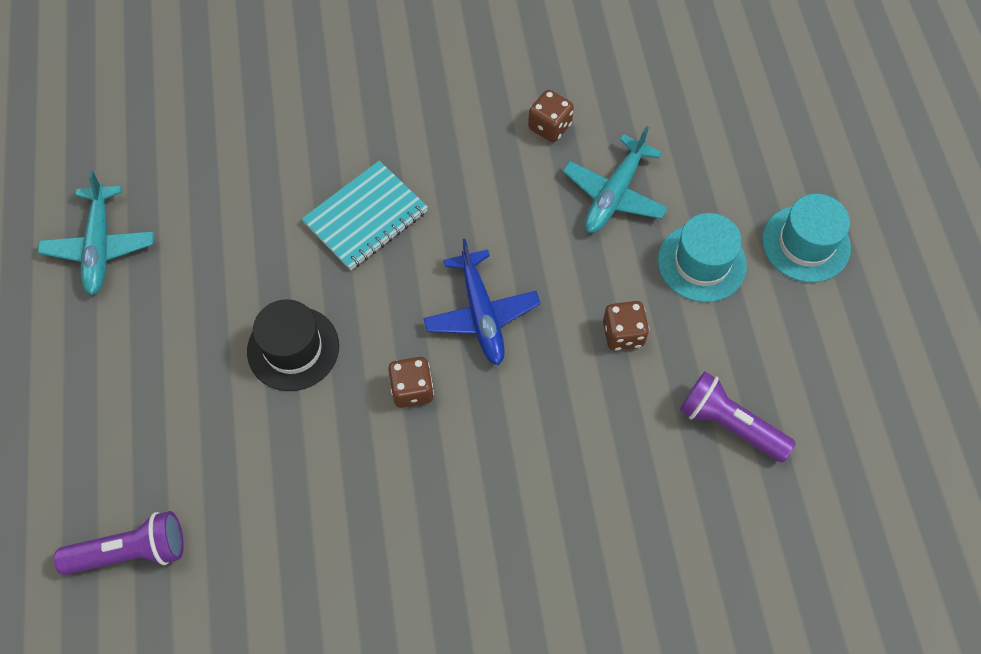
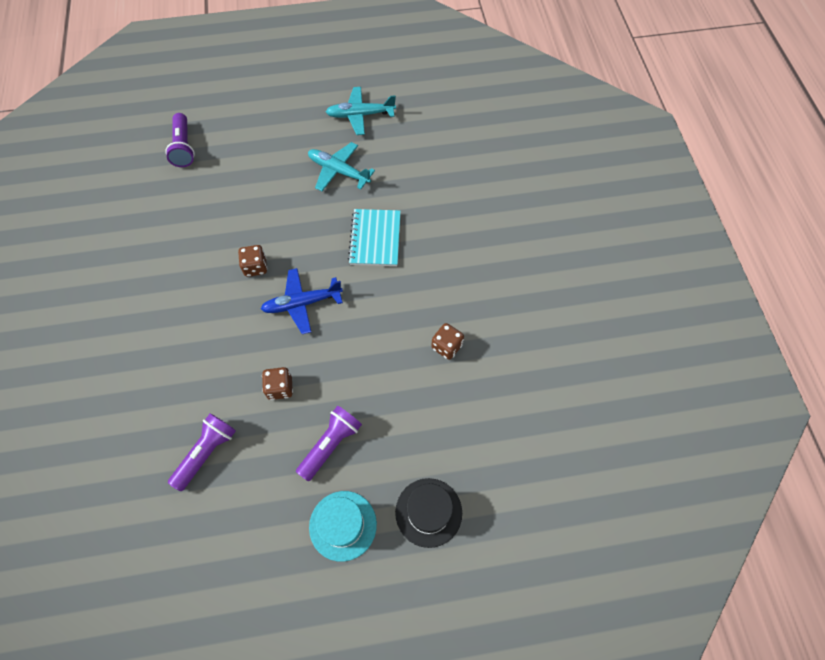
camera: 90 degrees right, 0 degrees up
(293, 348) = (289, 207): black hat -> black hat (428, 512)
(366, 217) = (375, 239): turquoise notebook -> turquoise notebook turned 45 degrees clockwise
(614, 193) = (390, 388): turquoise plane -> turquoise plane (339, 171)
(702, 263) = (331, 444): turquoise hat -> purple flashlight

